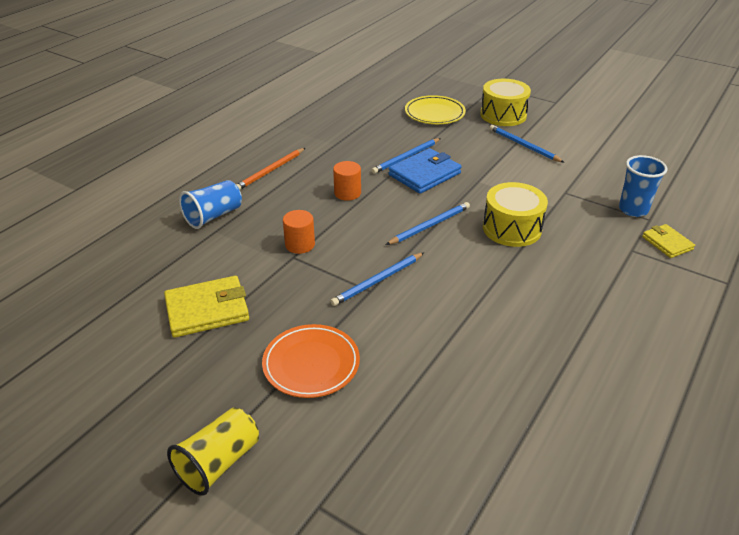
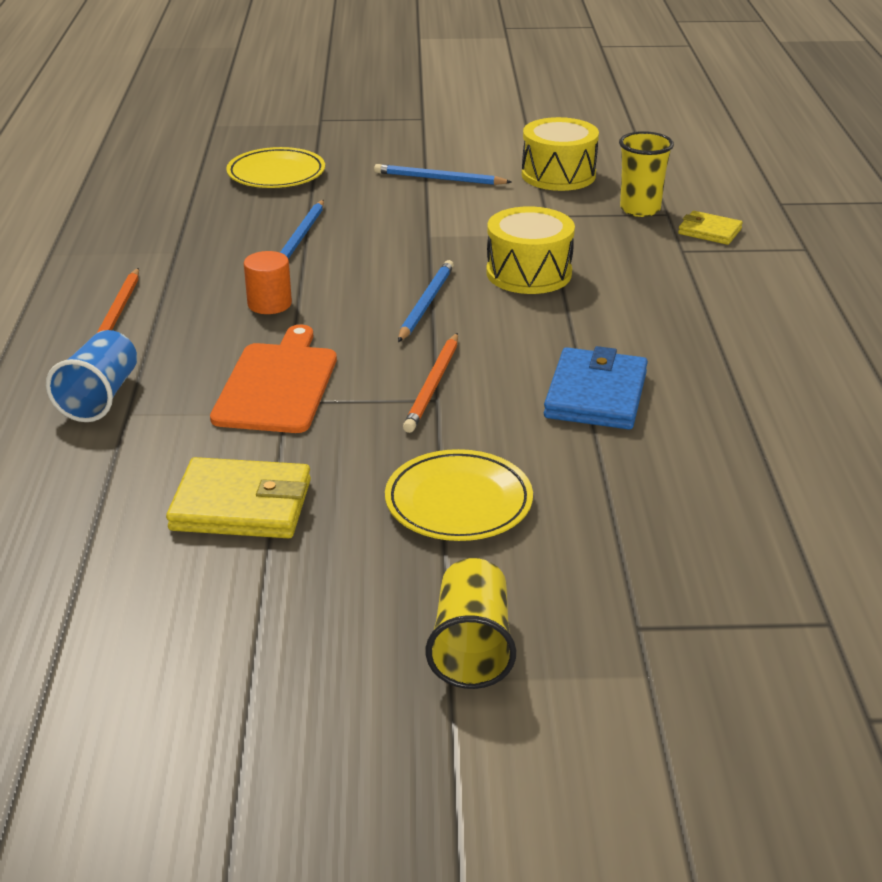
camera: 35 degrees left, 5 degrees down
(207, 310) = (241, 505): yellow wallet -> yellow wallet turned 60 degrees clockwise
(300, 244) = (278, 384): orange cylinder -> orange cutting board
(311, 364) = (458, 502): orange plate -> yellow plate
(377, 281) = (433, 385): blue pencil -> orange pencil
(424, 174) = (349, 249): blue wallet -> blue wallet (596, 395)
(503, 115) = (372, 151): yellow drum -> yellow drum (558, 175)
(633, 209) = (640, 209): blue cup -> yellow cup

